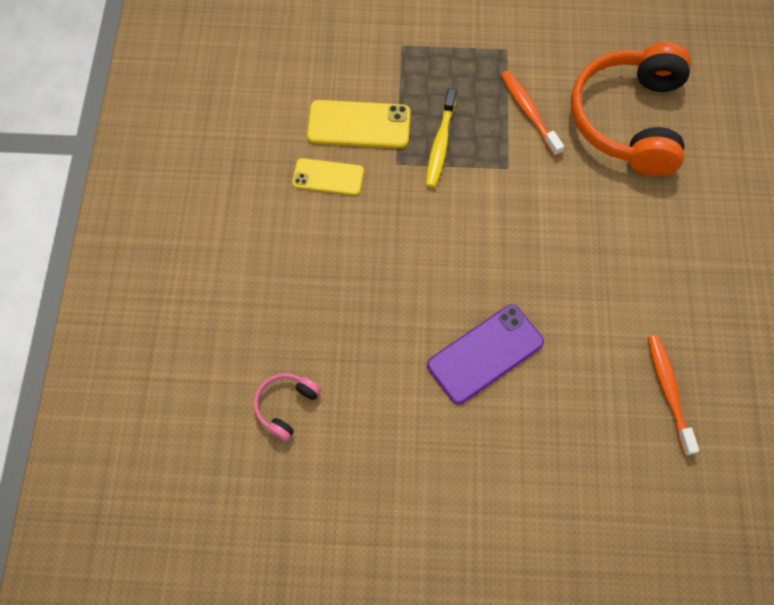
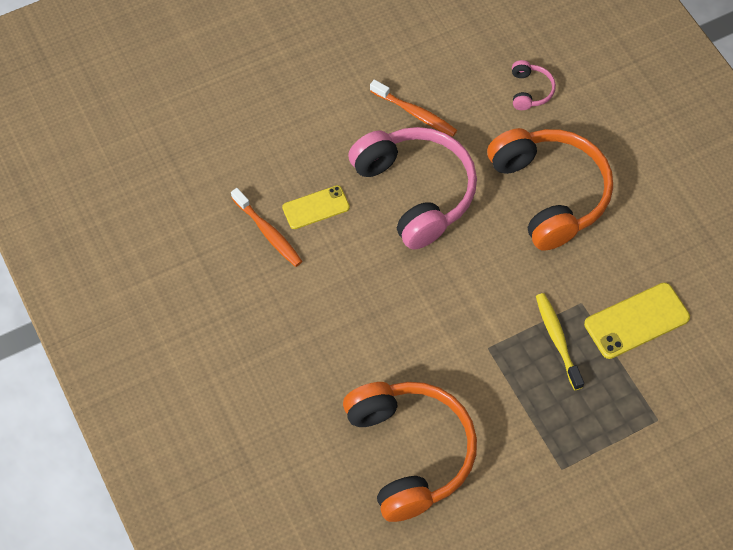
camera: 150 degrees right, 5 degrees down
(328, 177) = (626, 262): yellow phone -> yellow phone (316, 207)
(350, 279) = (550, 193): none -> orange headphones
(485, 354) = (416, 192): purple phone -> pink headphones
(528, 112) = (502, 412): orange toothbrush -> orange toothbrush (415, 113)

